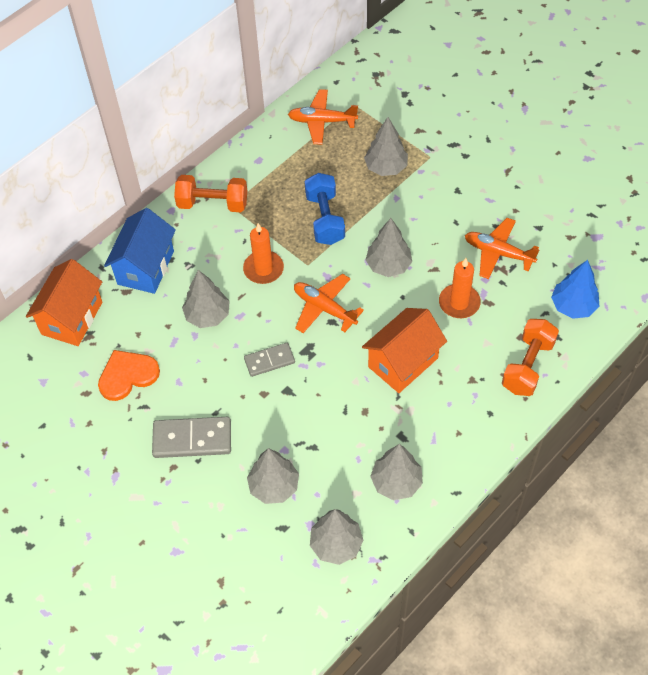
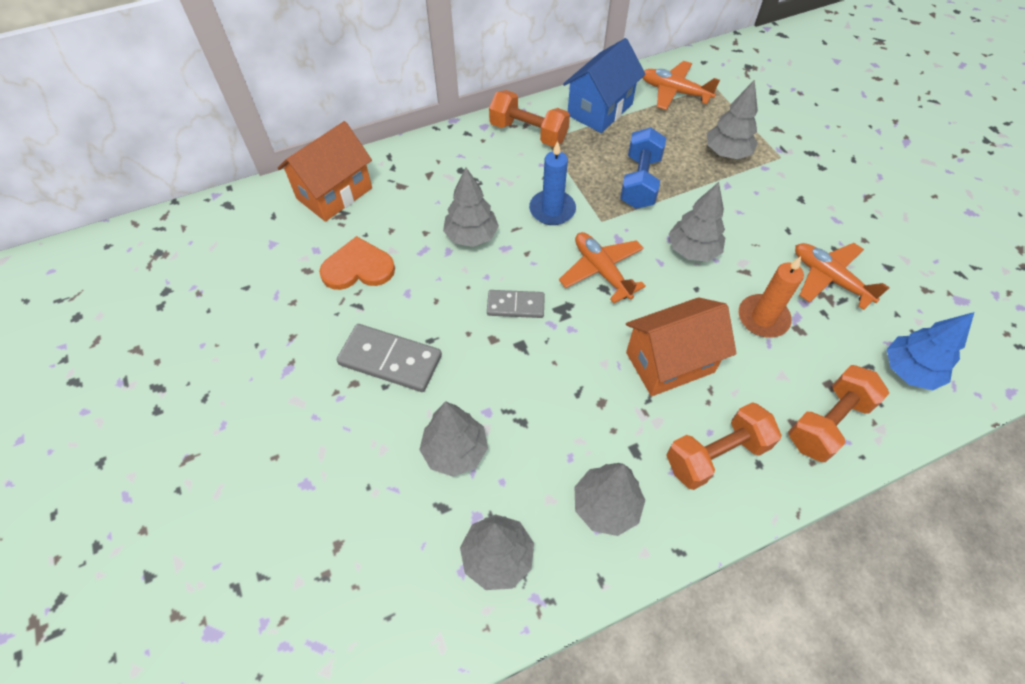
camera: 20 degrees right, 0 degrees up
(146, 267) = (432, 170): blue house -> blue house (600, 110)
(263, 269) = (552, 210): orange candle -> blue candle
(459, 418) = (716, 455): none -> orange dumbbell

